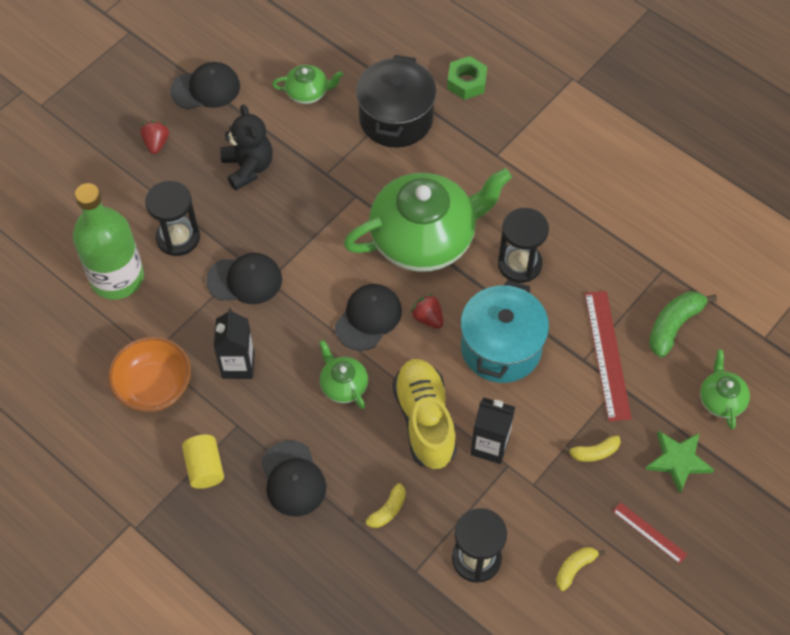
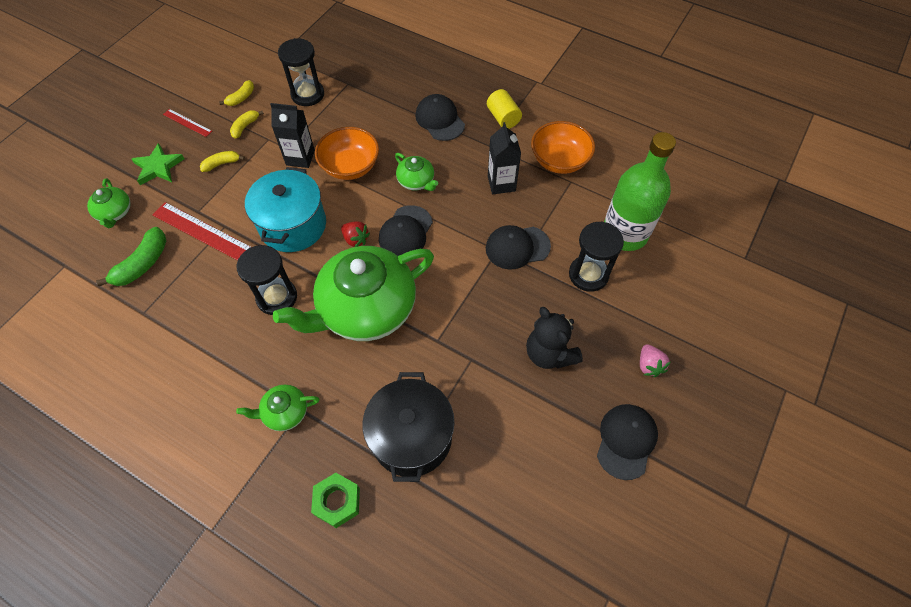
camera: 170 degrees right, 0 degrees up
(156, 143) = (649, 365): red strawberry -> pink strawberry
(206, 88) = (626, 441): black cap -> black cap turned 135 degrees clockwise
(308, 92) = (514, 455): green teapot -> green teapot (285, 412)
(387, 511) = (371, 111): yellow banana -> yellow banana (245, 127)
(425, 420) = (350, 167): yellow shoe -> orange bowl
(607, 355) = (204, 232): red ruler -> red ruler turned 45 degrees counterclockwise

